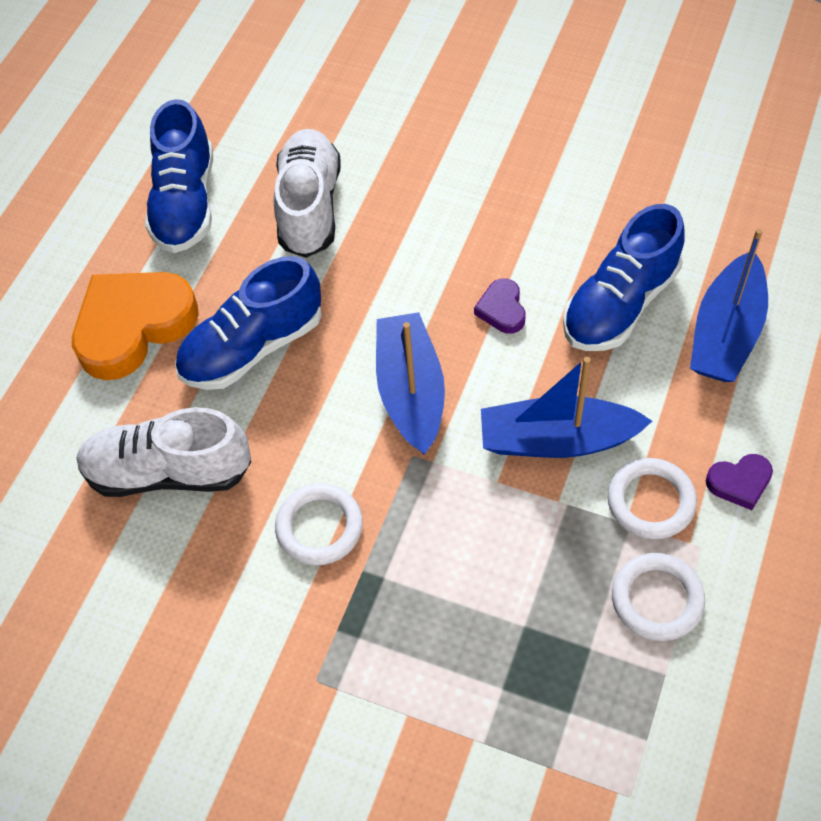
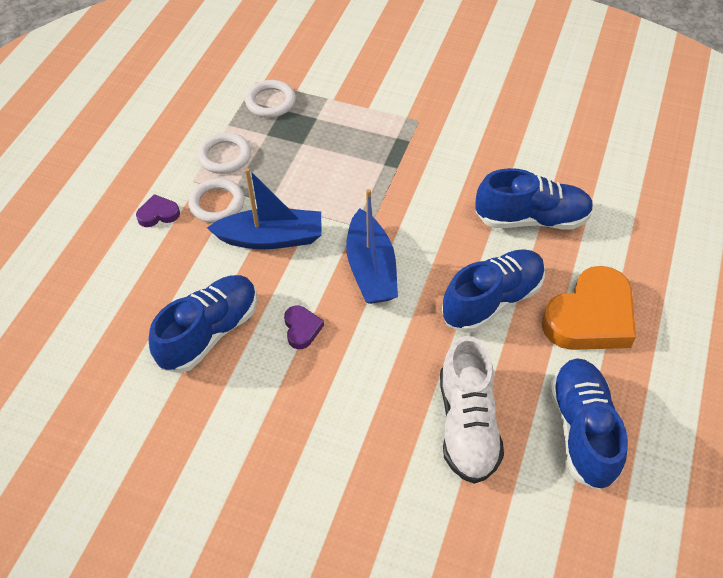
camera: 175 degrees right, 5 degrees down
(169, 471) = (531, 219): white shoe -> blue shoe
(319, 527) = (426, 189): white ring -> white ring (270, 102)
(726, 333) = (136, 310): blue boat -> none

